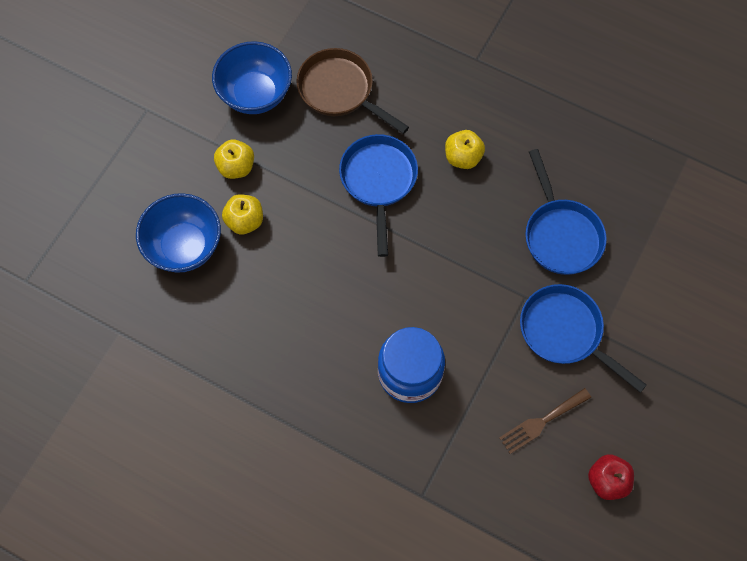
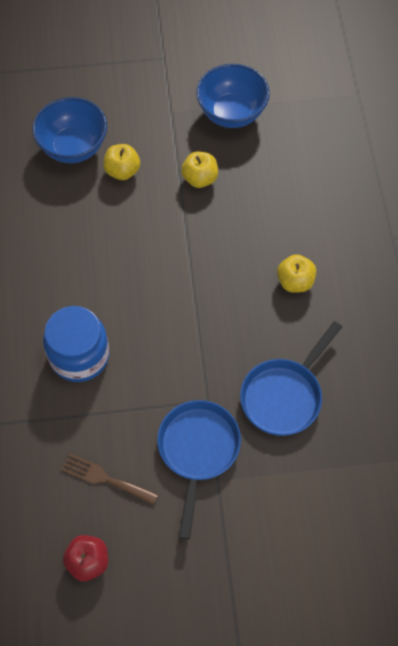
camera: 55 degrees right, 5 degrees down
(236, 167) = (162, 139): yellow apple -> yellow apple (200, 178)
(340, 91) = (281, 164): brown pan -> none
(378, 181) = (225, 236): blue pan -> none

